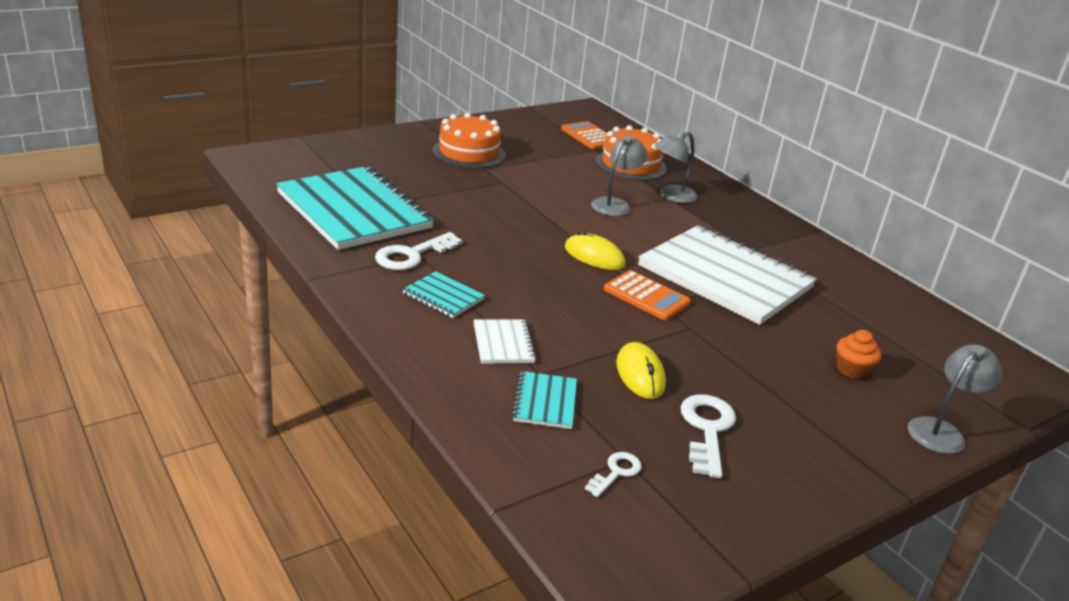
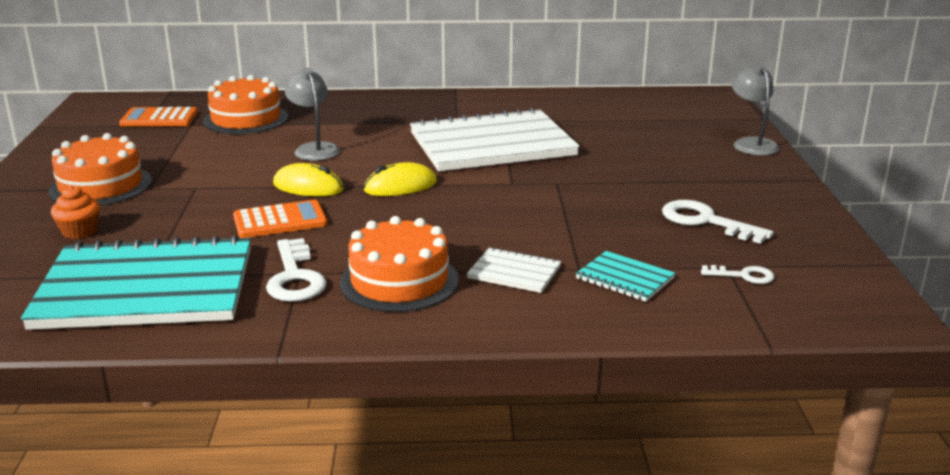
camera: 55 degrees left, 5 degrees down
(443, 296) = (399, 281): turquoise notebook -> orange cake
(616, 472) = (743, 276): white key -> white key turned 120 degrees clockwise
(640, 374) = (611, 224): yellow mouse -> yellow mouse (308, 187)
(646, 296) = (492, 185): orange calculator -> orange calculator (280, 221)
(671, 196) = (330, 121): grey lamp -> none
(852, 370) = (660, 145): orange cupcake -> orange cupcake (80, 231)

